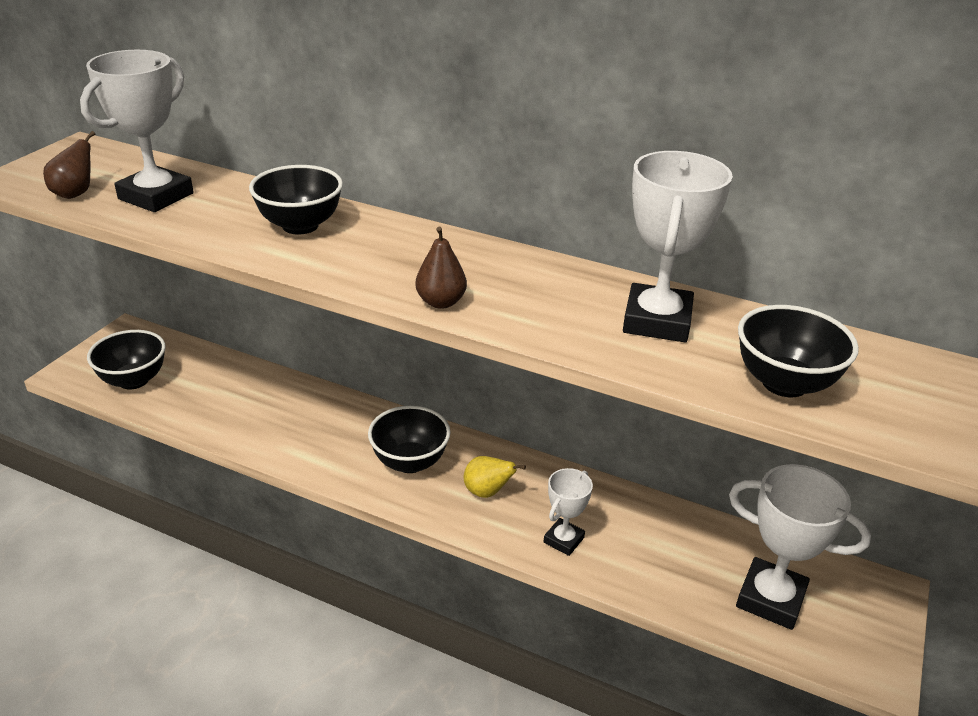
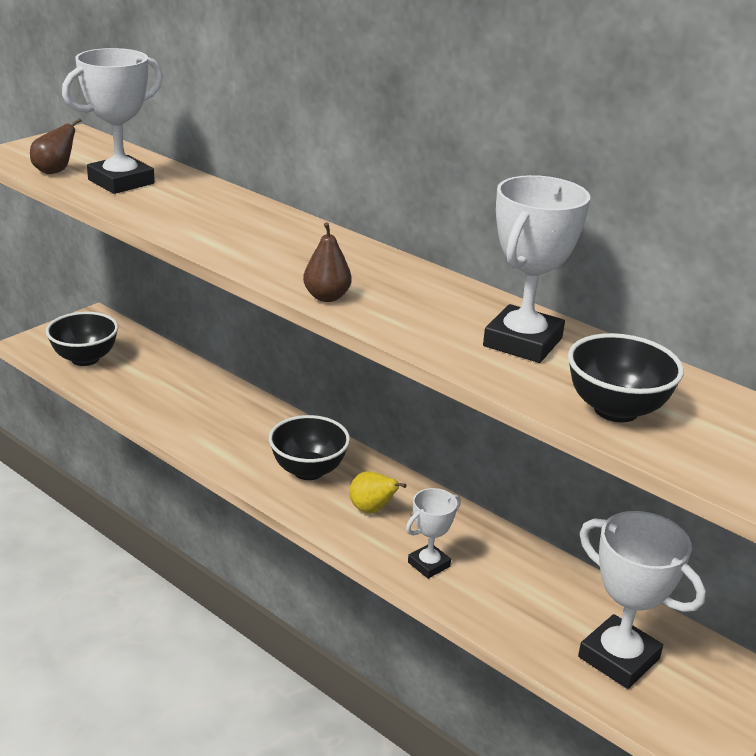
camera: 15 degrees right, 5 degrees down
(300, 226) = (234, 221): black bowl -> none

